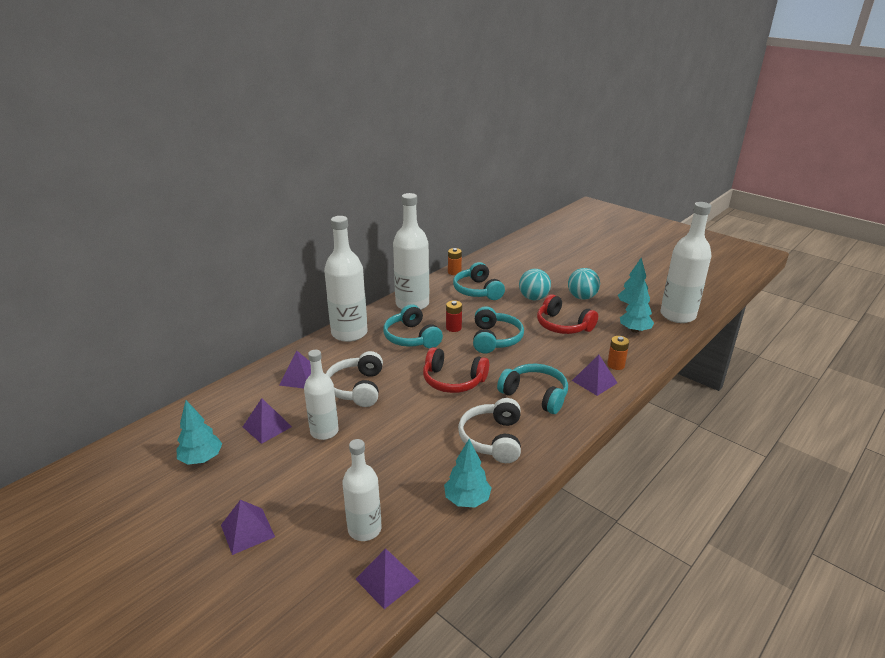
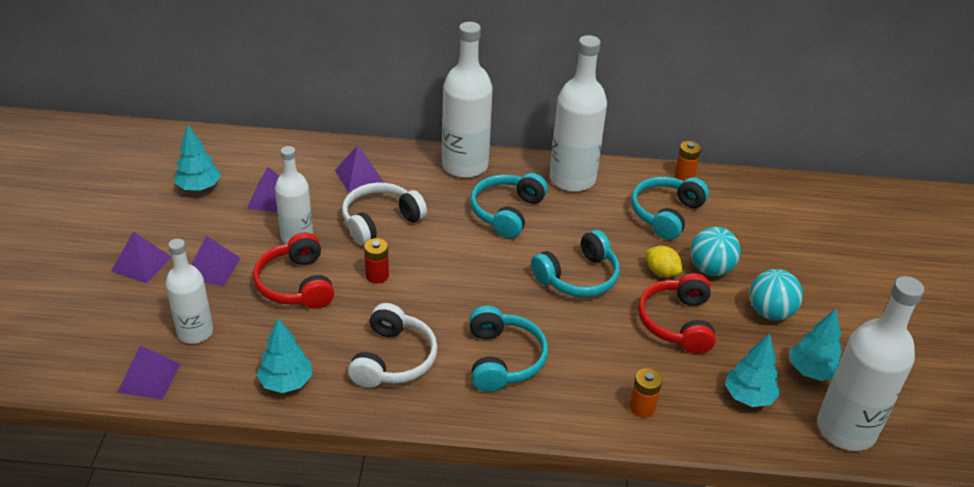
camera: 50 degrees right, 10 degrees up
(453, 328) = (562, 234): red battery -> red battery (377, 275)
(453, 380) = (462, 282): red headphones -> red headphones (296, 284)
(492, 439) = (393, 359): white headphones -> white headphones turned 135 degrees clockwise
(520, 312) = (661, 272): none -> yellow lemon
(594, 381) = (584, 400): purple pyramid -> purple pyramid (212, 268)

